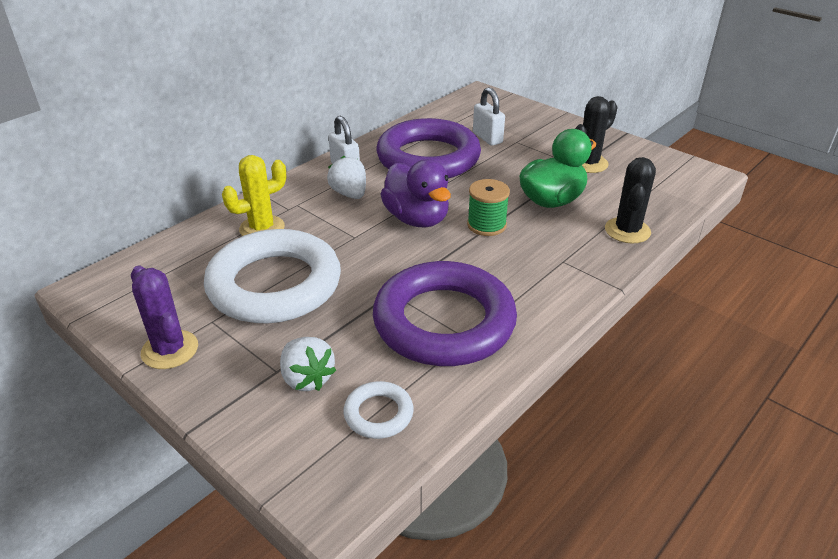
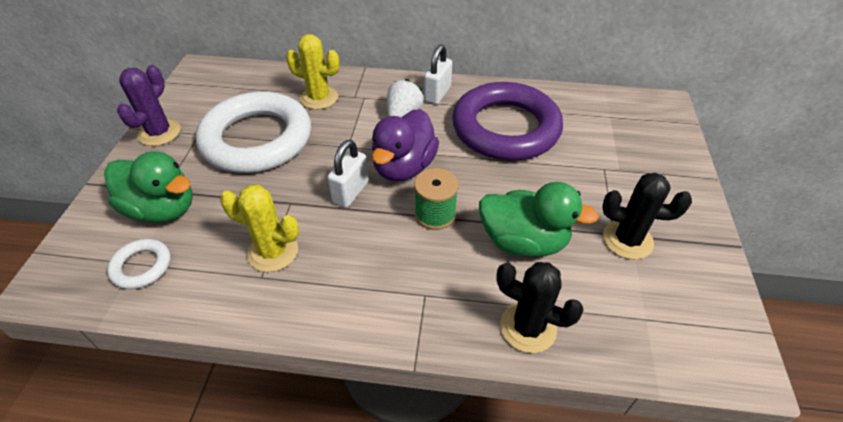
camera: 55 degrees right, 10 degrees up
(307, 378) = (162, 209): white strawberry -> green duck
(444, 322) = (273, 252): purple ring -> yellow cactus
(487, 138) = (585, 147): white padlock -> white padlock (350, 192)
(627, 231) = (528, 327): black cactus -> black cactus turned 45 degrees clockwise

